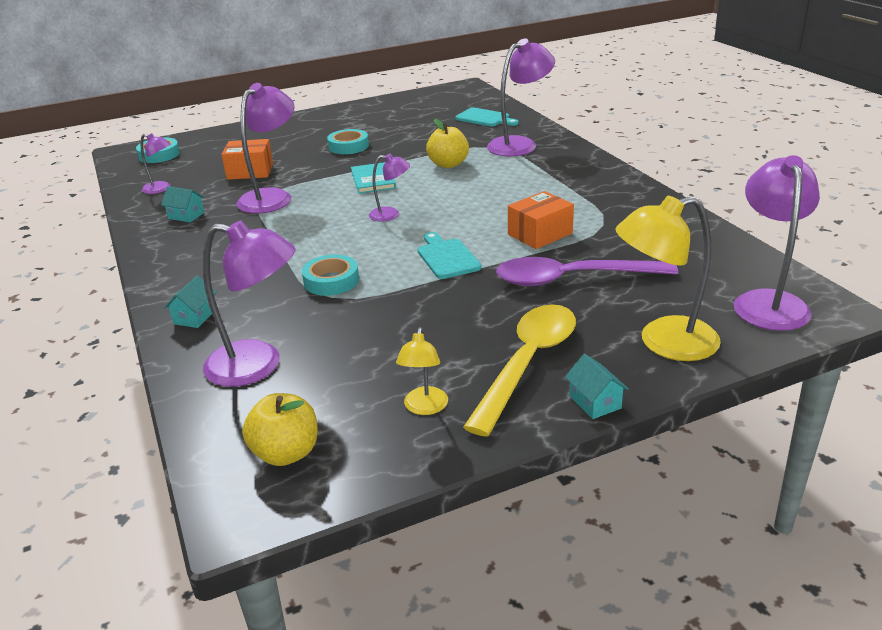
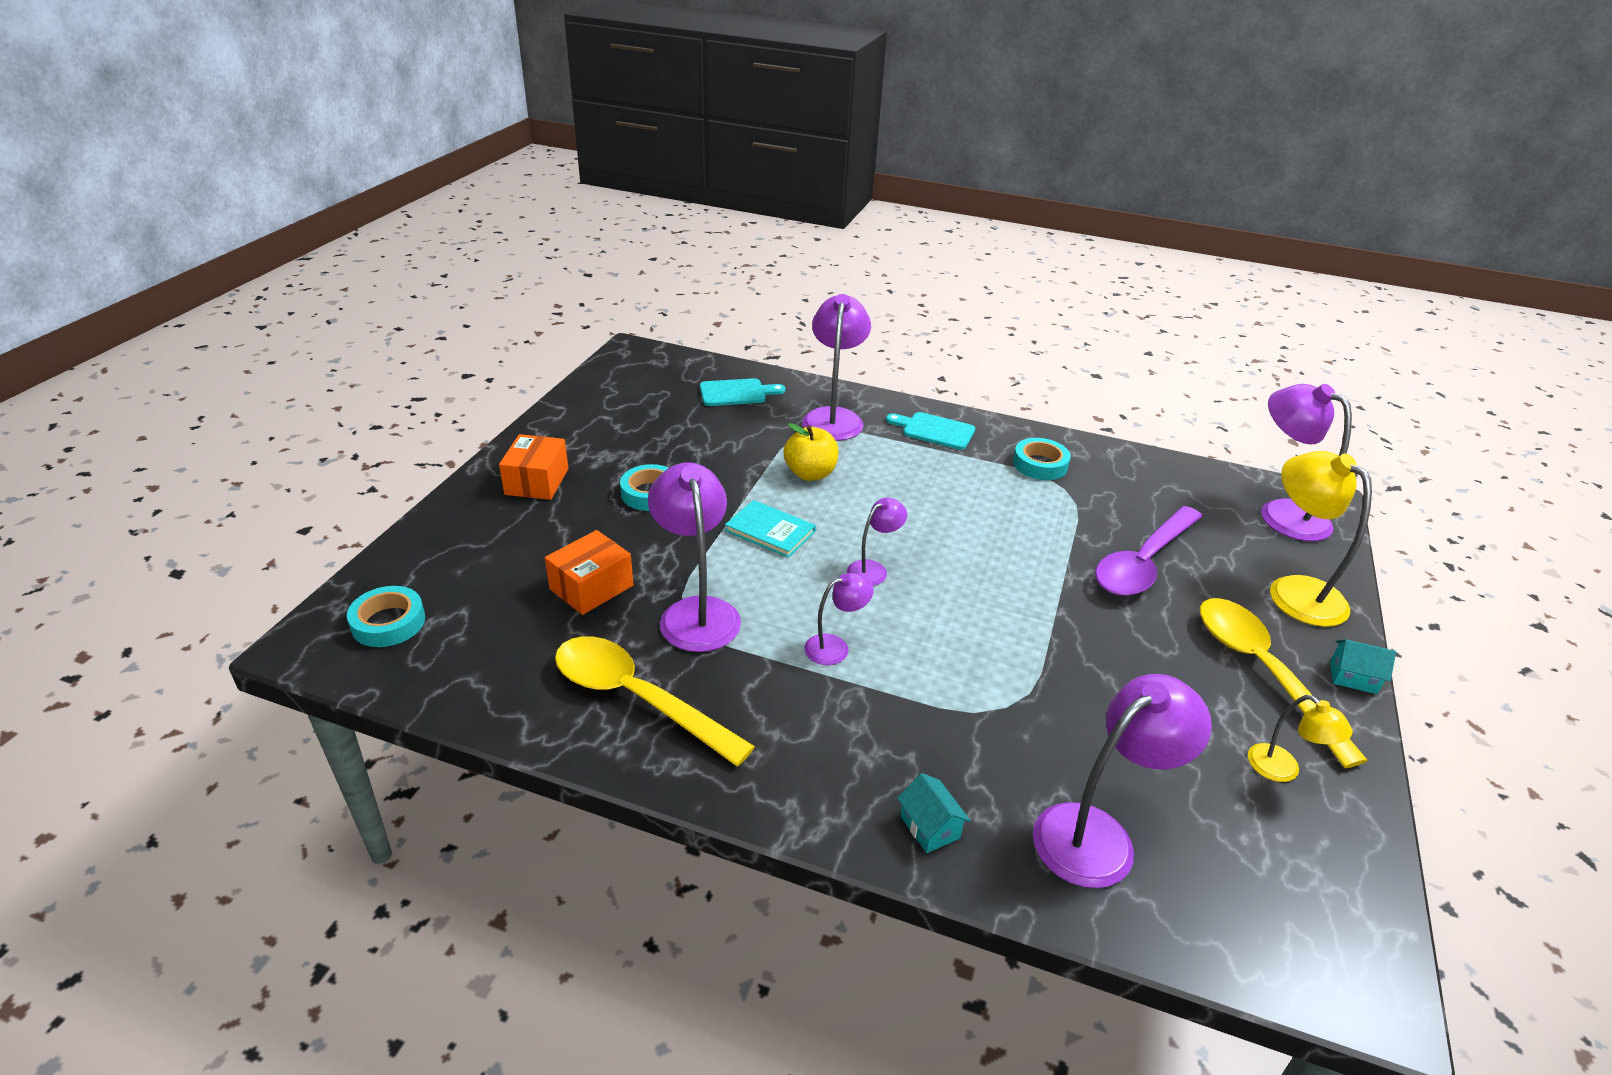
camera: 50 degrees left, 5 degrees up
(161, 189) = (512, 677): purple lamp -> purple lamp (835, 647)
(186, 215) = (637, 698): turquoise house -> yellow spoon
(286, 453) = (1289, 903): yellow apple -> none
(331, 281) = (971, 687): turquoise tape -> turquoise tape (1040, 464)
(447, 257) = (1016, 595): turquoise cutting board -> turquoise cutting board (934, 430)
(540, 234) = (1039, 525): orange box -> orange box (537, 481)
(663, 342) = (1294, 591): yellow lamp -> yellow lamp turned 120 degrees clockwise

